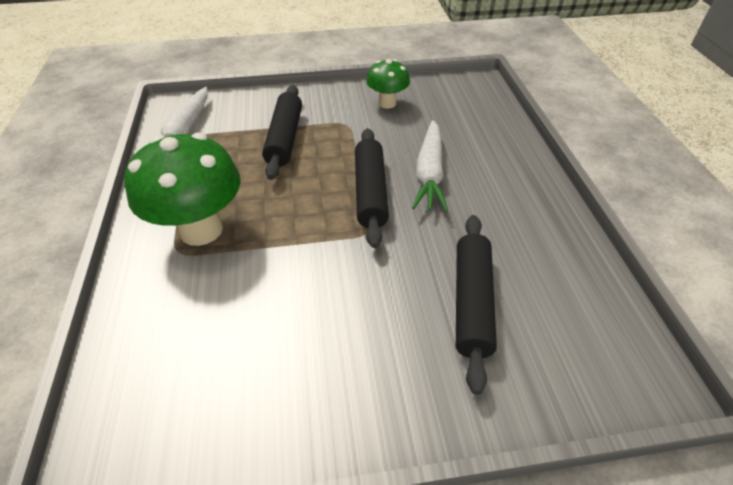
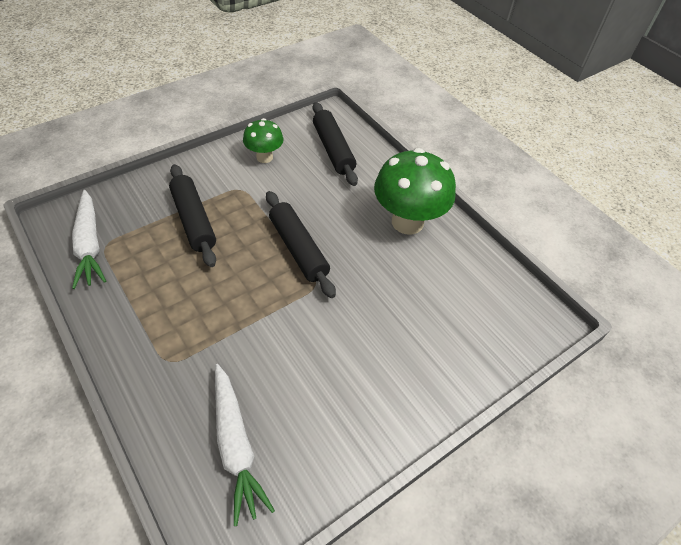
camera: 30 degrees left, 5 degrees up
(201, 229) = (175, 334): green mushroom -> green mushroom (407, 222)
(429, 173) = (335, 216): white carrot -> white carrot (236, 445)
(472, 302) = (419, 313): black rolling pin -> black rolling pin (333, 149)

